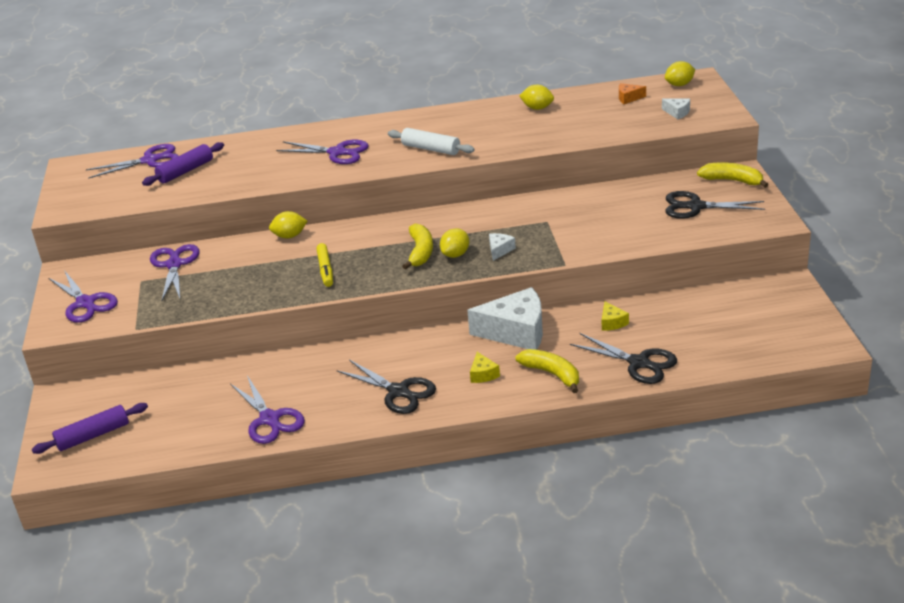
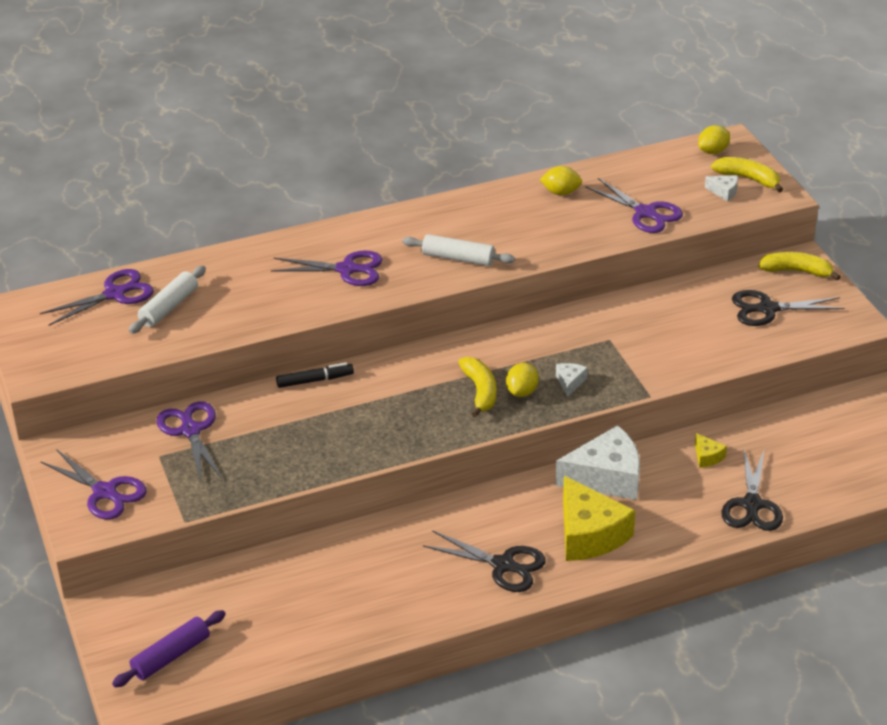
camera: 15 degrees left, 5 degrees up
(185, 171) = (169, 307): purple rolling pin -> white rolling pin
(269, 419) = (370, 614): purple scissors -> purple scissors (645, 213)
(289, 236) = (315, 380): yellow lemon -> black marker
(325, 269) = (378, 423): yellow marker -> none
(483, 374) = (589, 534): yellow cheese -> yellow cheese, size x2.30
(552, 374) = (664, 527): yellow banana -> yellow banana (748, 179)
(628, 98) = (661, 173): orange cheese -> none
(638, 363) = (752, 504): black scissors -> black scissors turned 75 degrees clockwise

